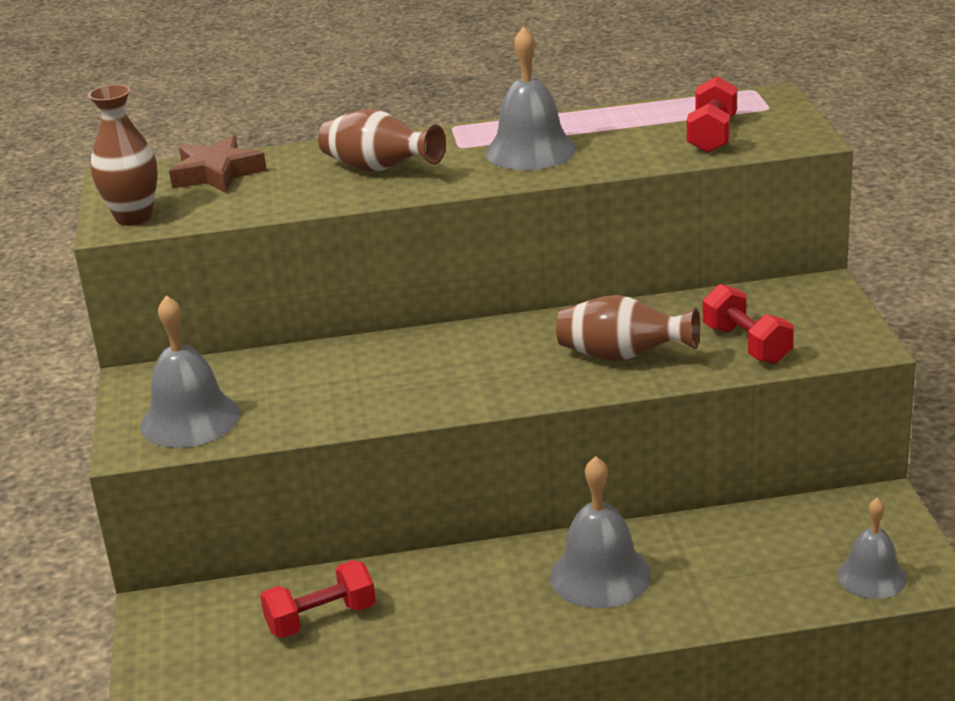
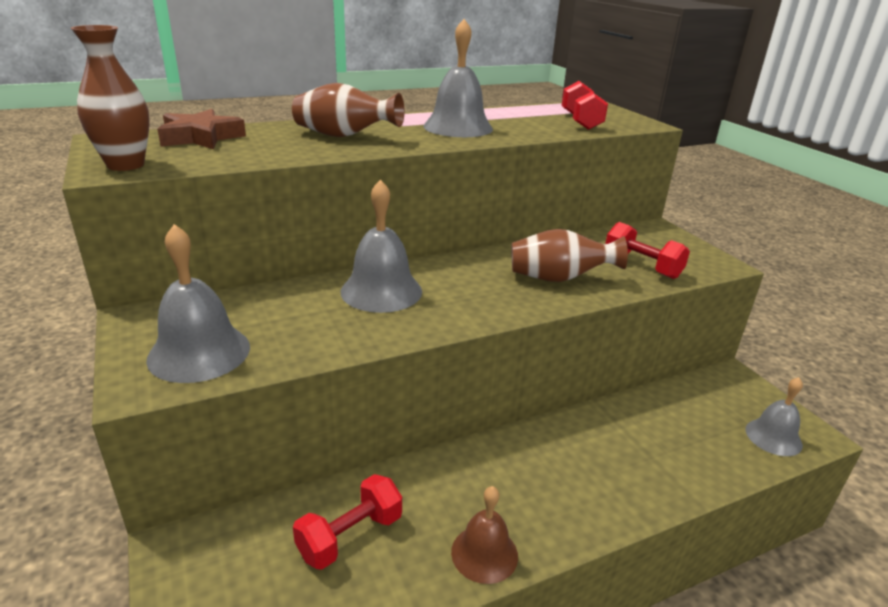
camera: 20 degrees left, 0 degrees up
(448, 648) = (484, 553): none -> brown bell
(600, 575) = (576, 459): grey bell -> grey bell (381, 291)

